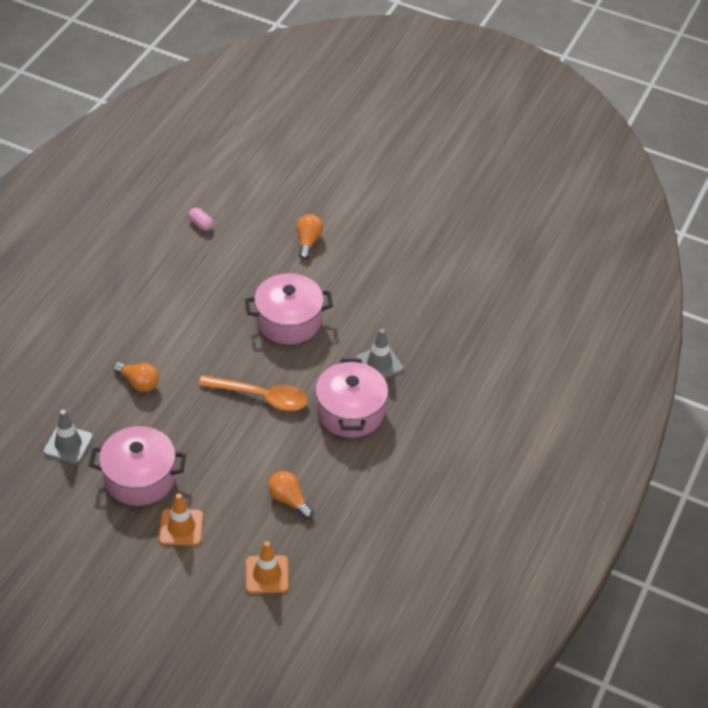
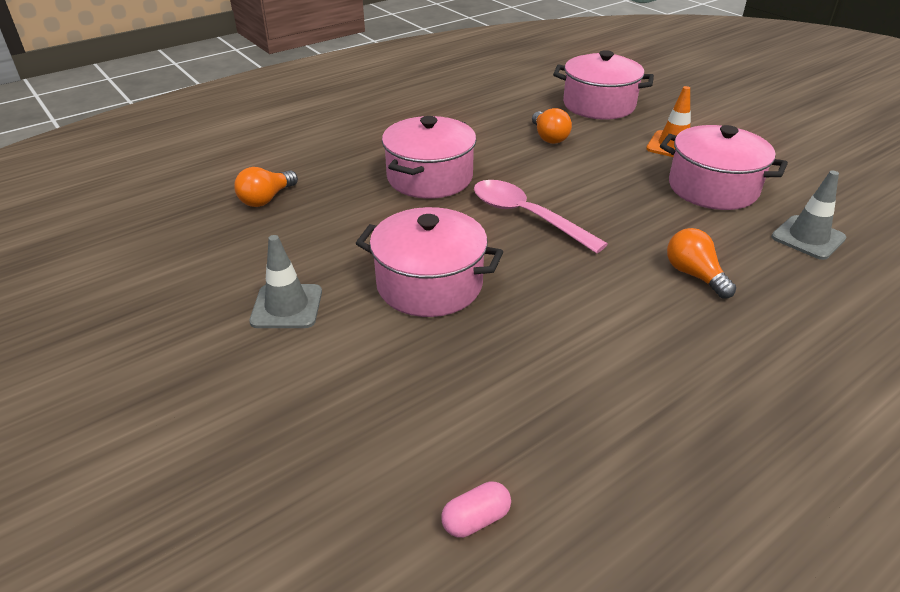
camera: 150 degrees left, 10 degrees down
(201, 224) = (476, 519): pink capsule -> pink capsule turned 75 degrees clockwise
(261, 397) = (527, 216): orange spoon -> pink spoon
(267, 574) = (599, 105): orange traffic cone -> pink pot
(308, 242) = (294, 396): orange light bulb -> orange light bulb (266, 199)
(379, 364) = (353, 207): grey traffic cone -> grey traffic cone (287, 306)

